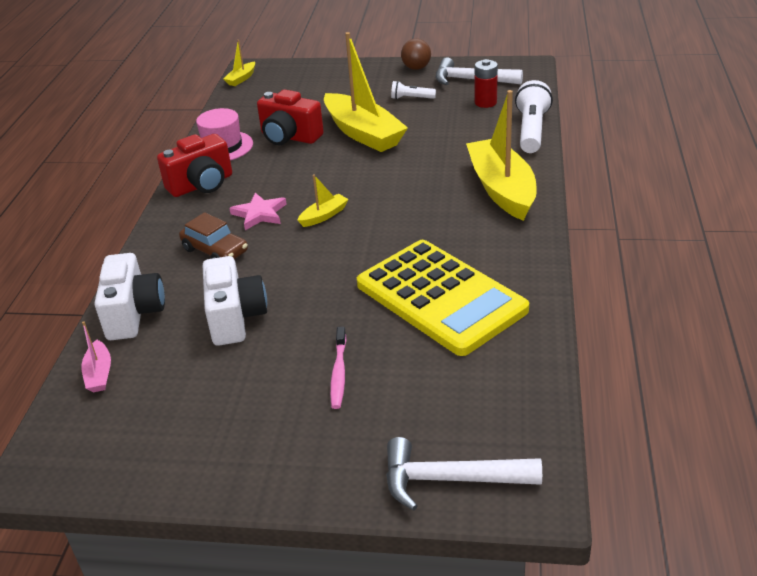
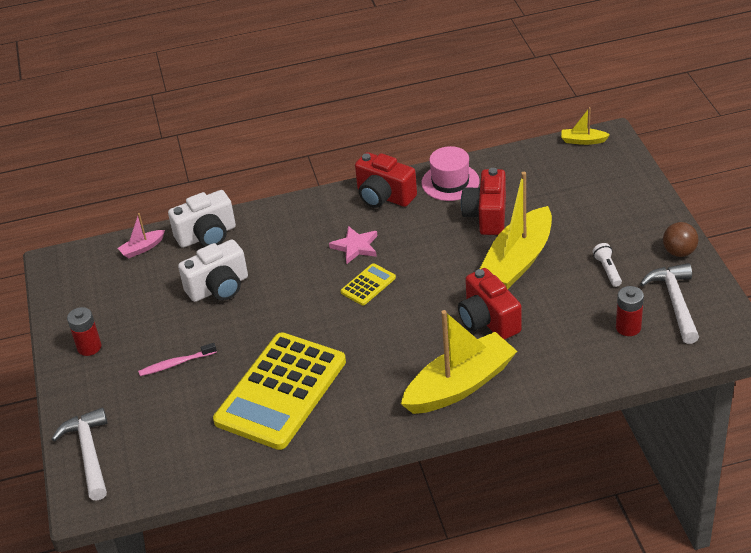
camera: 70 degrees right, 5 degrees up
(215, 250) = (296, 243): brown car -> none
(246, 453) = (89, 347): none -> red battery
(324, 216) = (368, 285): yellow boat -> yellow calculator
(428, 161) = (488, 320): none -> red camera
(531, 130) = (585, 378): white flashlight -> none

